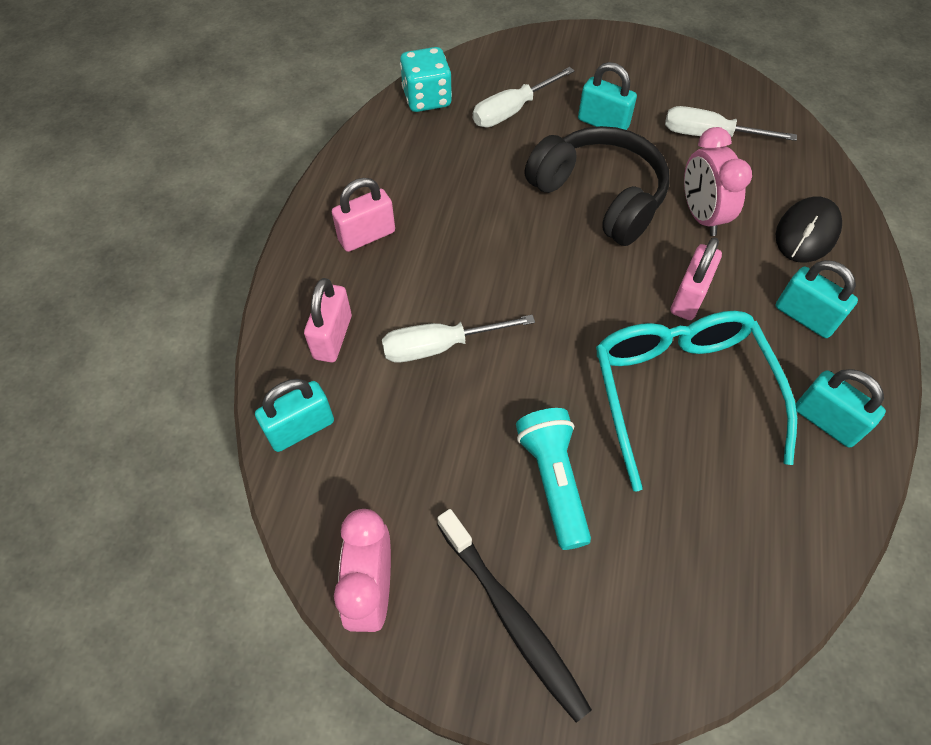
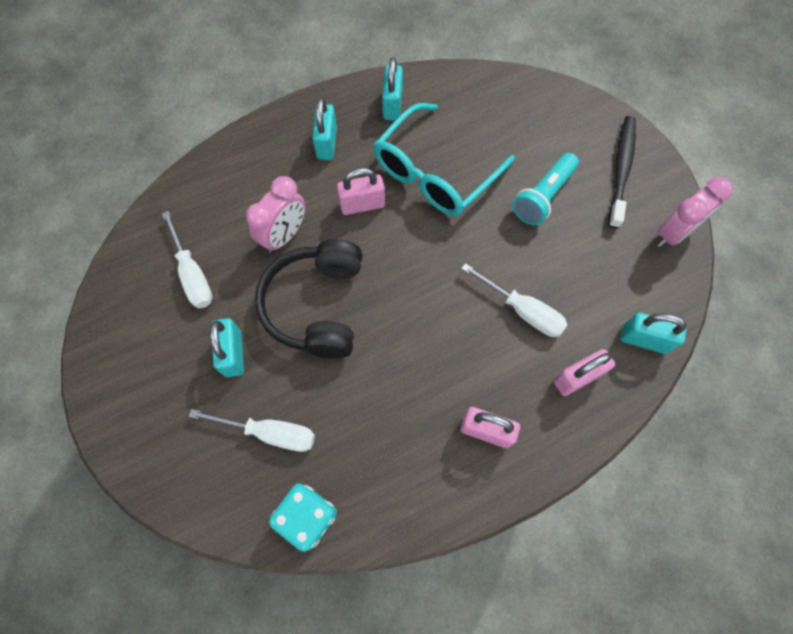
camera: 130 degrees left, 10 degrees up
(806, 233) = (253, 172): black mouse -> none

